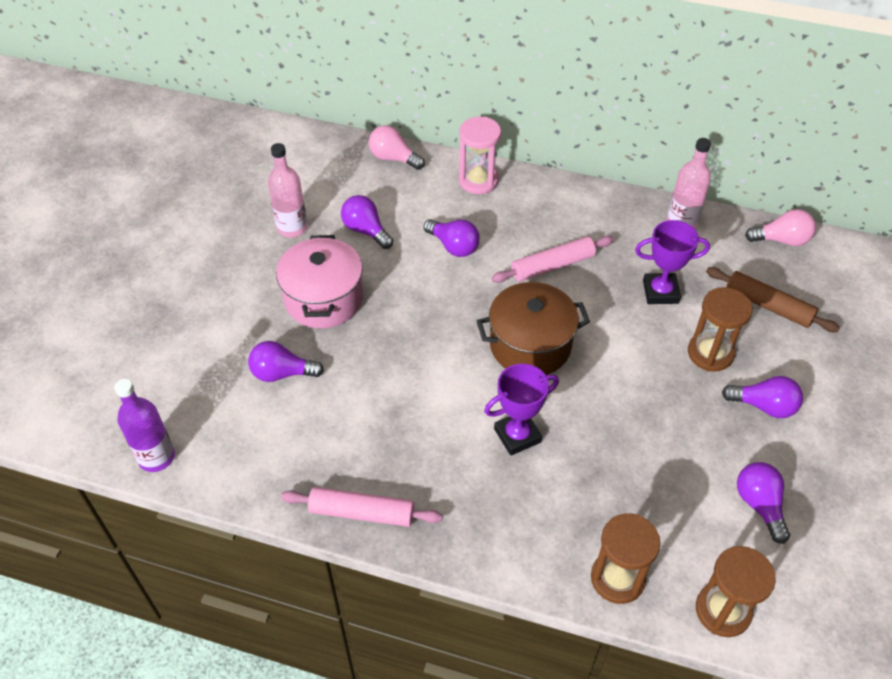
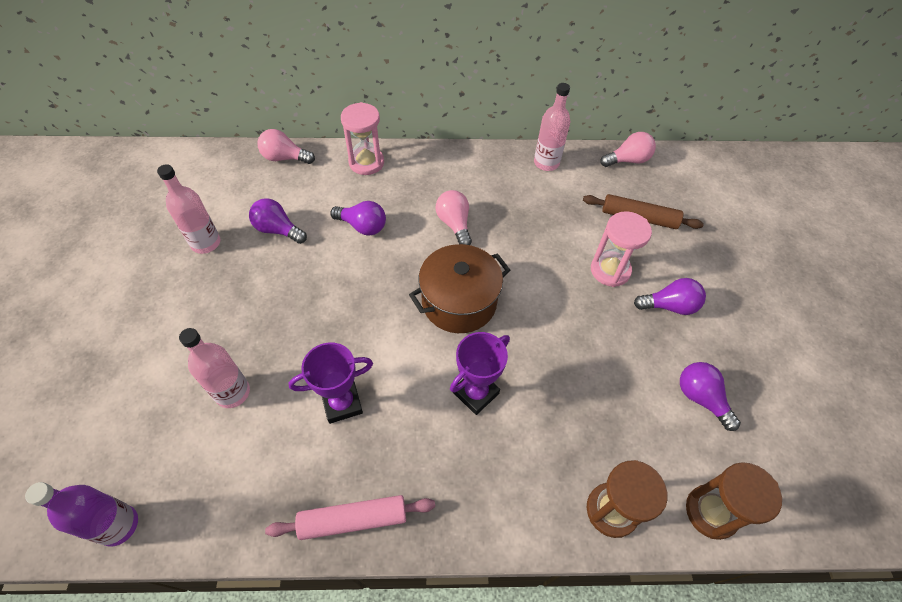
camera: 20 degrees left, 5 degrees up
(282, 373) = (232, 392): purple light bulb -> pink bottle
(324, 299) = (255, 306): pink pot -> none
(552, 266) = (454, 224): pink rolling pin -> pink light bulb
(660, 292) = (551, 226): purple trophy -> purple trophy (342, 403)
(710, 353) = (610, 270): brown hourglass -> pink hourglass

